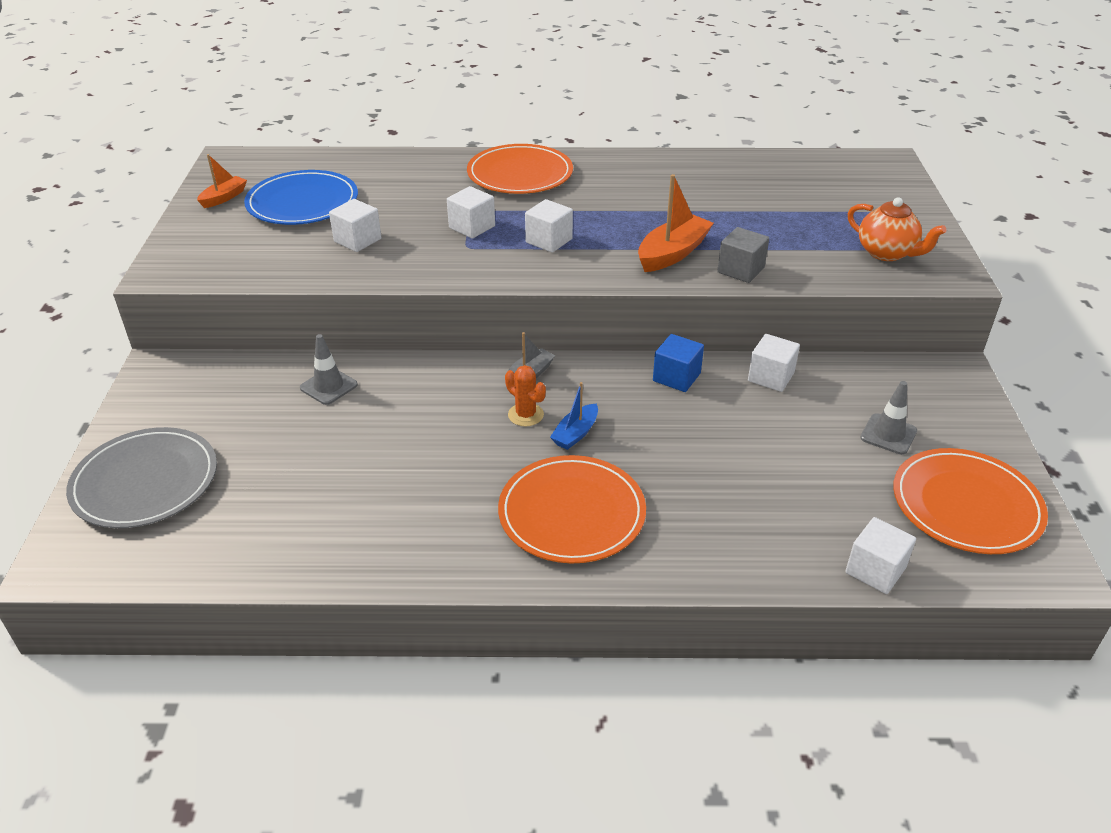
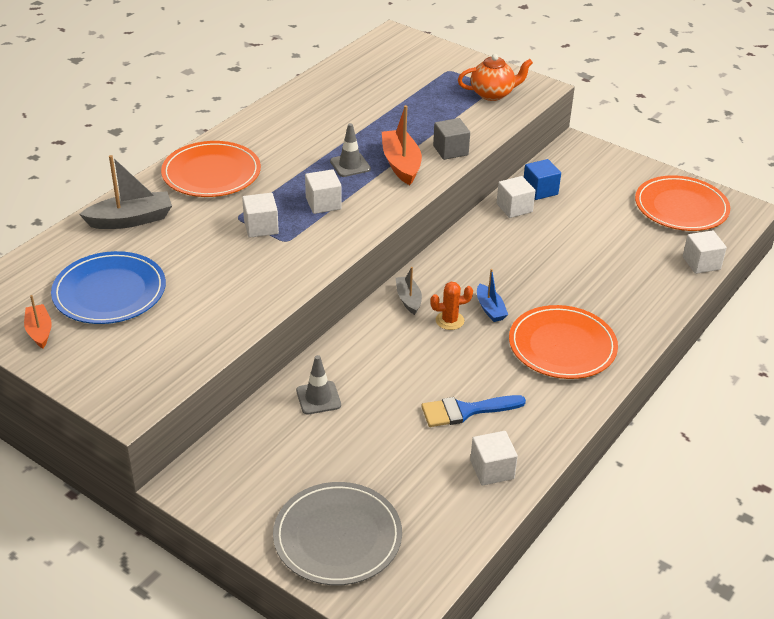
camera: 55 degrees left, 0 degrees up
(357, 240) = (210, 287): white cube -> white cube (492, 470)
(393, 486) = (465, 411): none -> blue brush
(408, 170) = (131, 220): none -> grey boat
(676, 377) = (476, 242): blue cube -> blue cube (540, 190)
(888, 434) = (605, 198): grey traffic cone -> grey traffic cone (350, 165)

